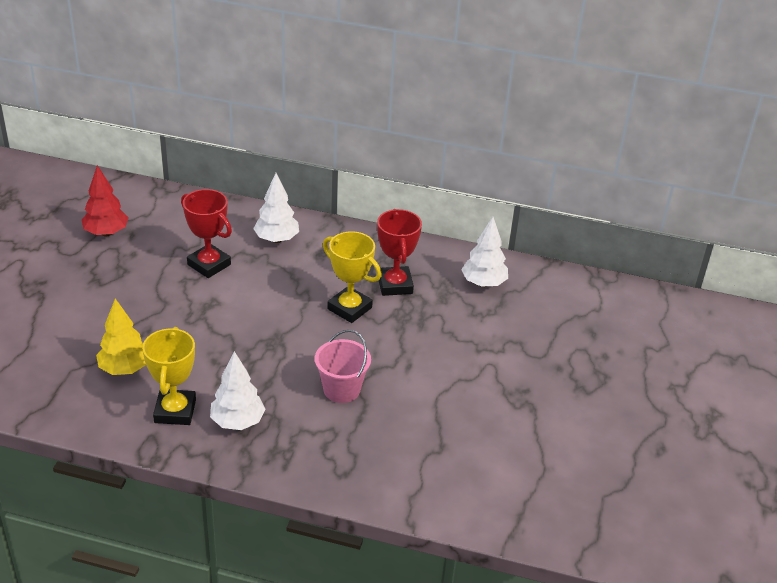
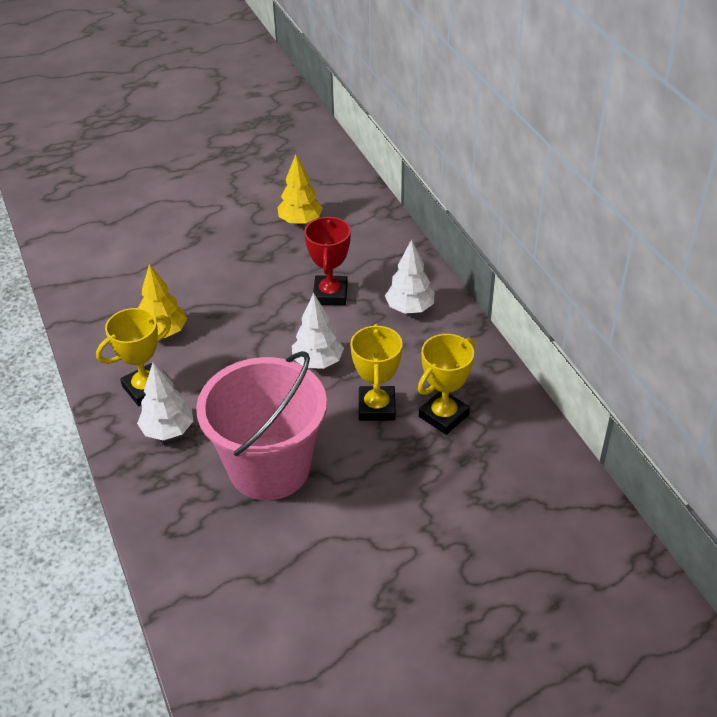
camera: 55 degrees right, 5 degrees up
(106, 233) = (300, 221): red tree -> yellow tree
(341, 389) = (269, 468): pink bucket -> pink bucket, size x2.04
(395, 285) = (444, 416): red trophy -> yellow trophy
(483, 283) = (524, 474): white tree -> white tree (318, 362)

